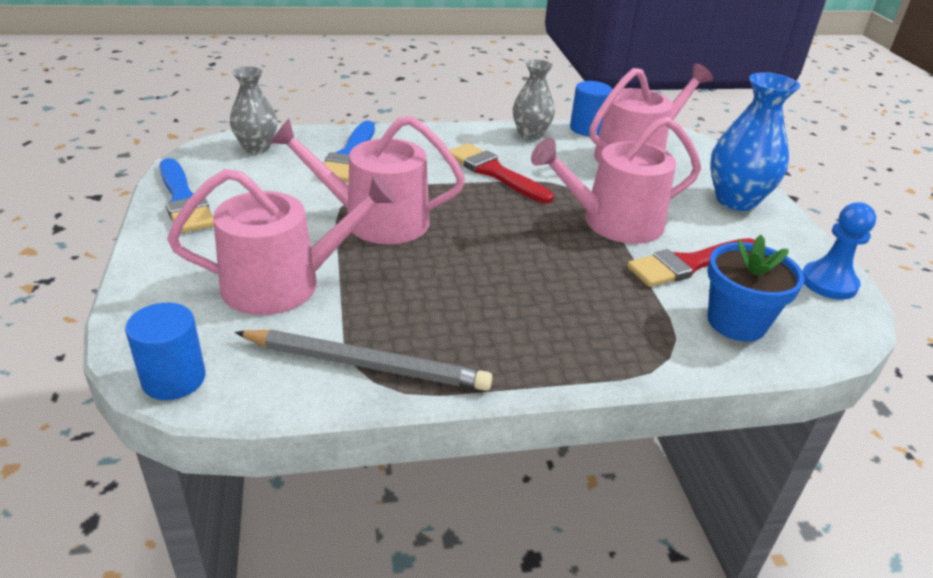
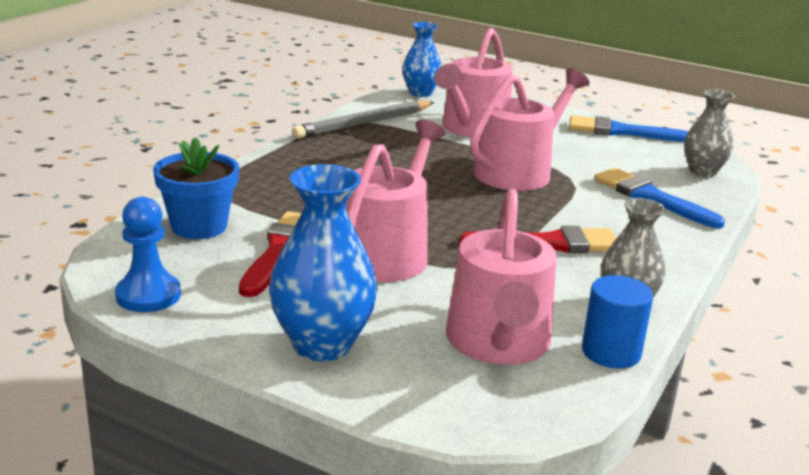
camera: 130 degrees right, 10 degrees down
(174, 379) = (420, 93): blue cylinder -> blue vase

